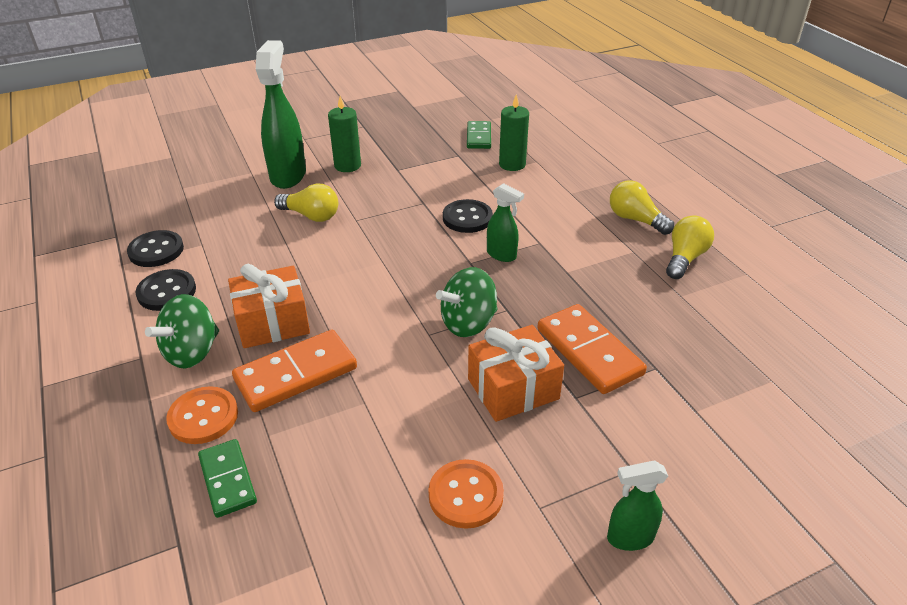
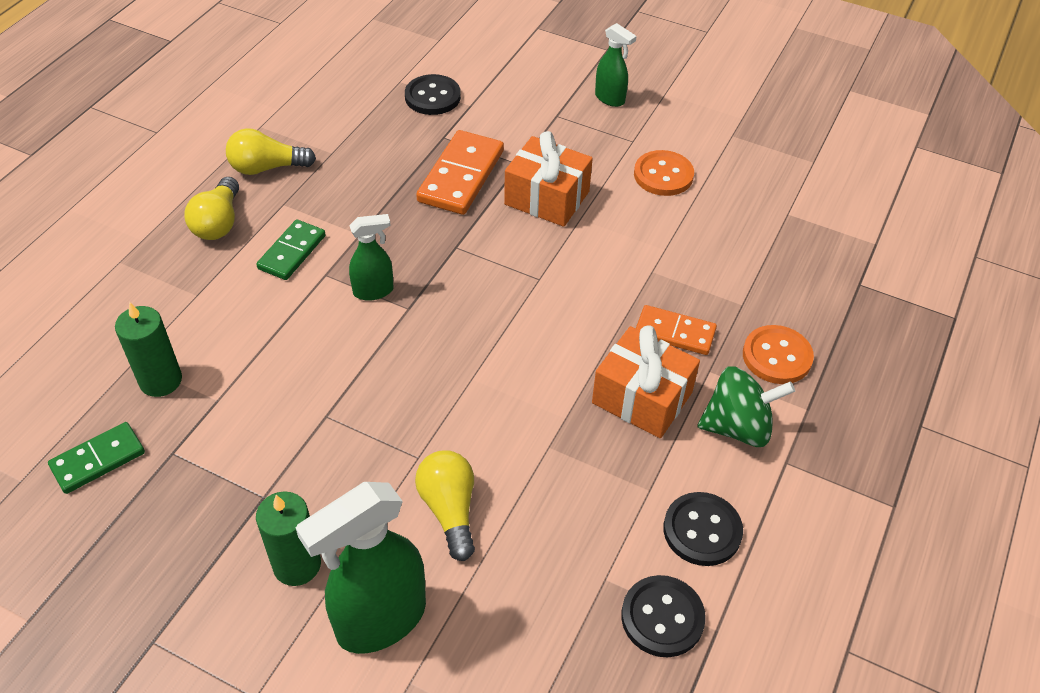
camera: 130 degrees left, 10 degrees up
(228, 480) = (797, 296): green domino -> green domino (292, 252)
(296, 374) = (675, 332): orange domino -> orange domino, size x0.64
(467, 218) = (326, 355): black button -> black button (432, 97)
(468, 323) = (500, 261): green spinning top -> none
(501, 255) = (374, 291): green spray bottle -> green spray bottle turned 75 degrees clockwise

